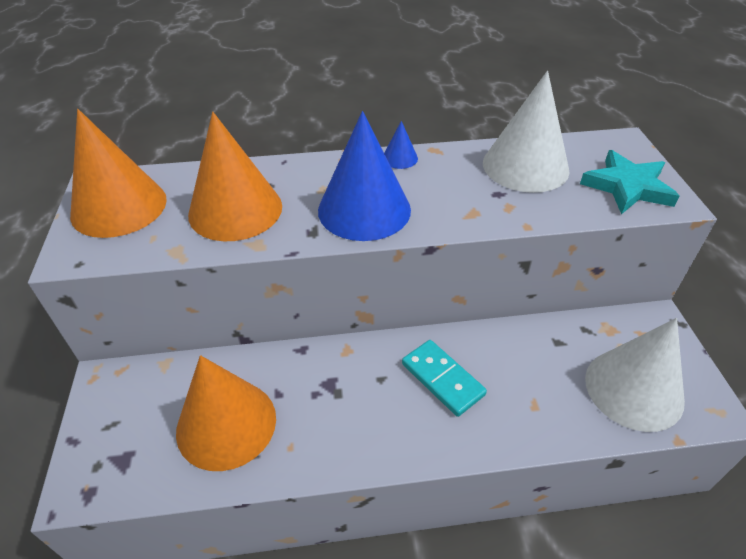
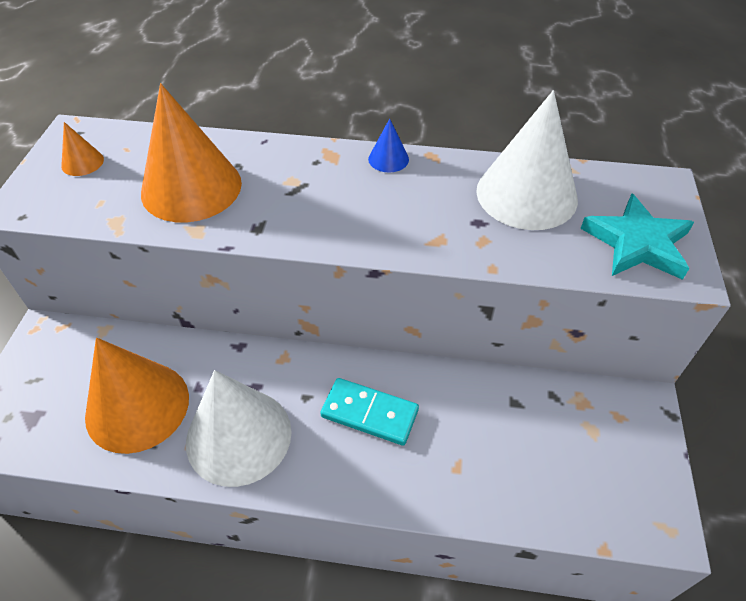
camera: 15 degrees right, 5 degrees up
(119, 207) = (82, 162): orange cone -> orange cone, size x0.43
(364, 209) = (322, 213): blue cone -> none
(442, 379) = (369, 413): turquoise domino -> turquoise domino turned 45 degrees counterclockwise
(634, 389) = (578, 477): white cone -> white cone (238, 436)

